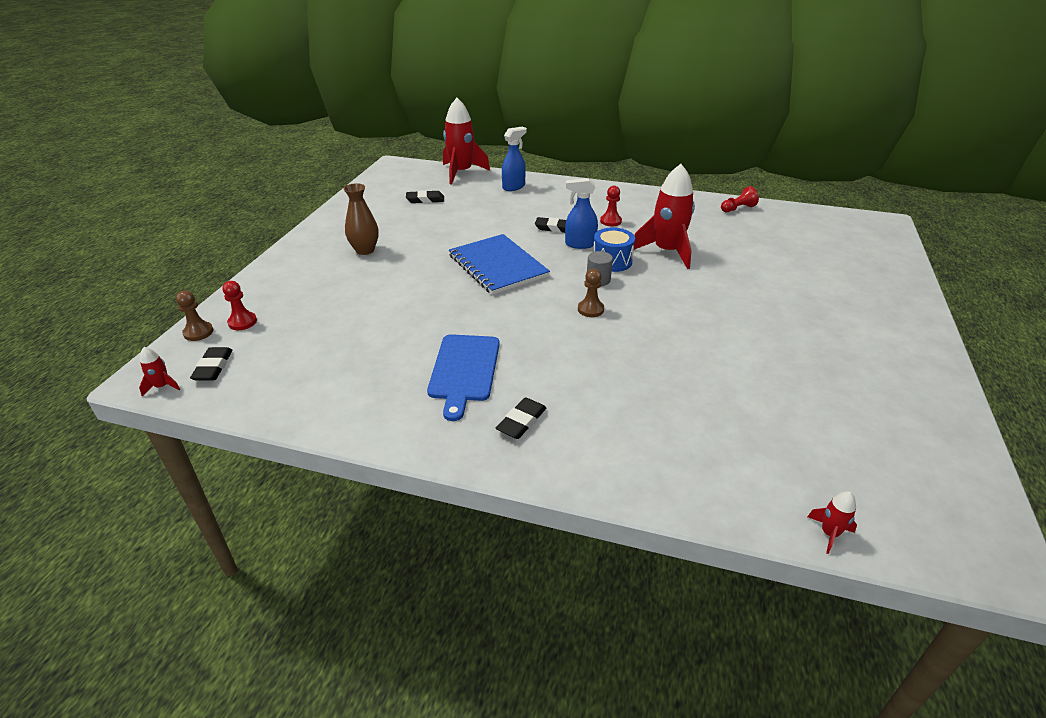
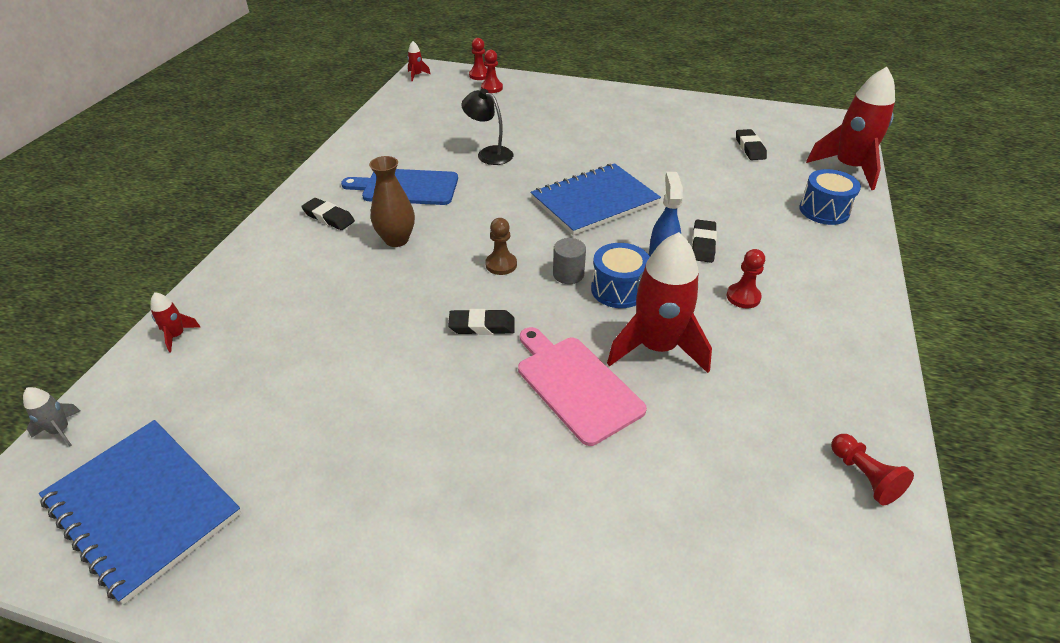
camera: 90 degrees right, 5 degrees up
(198, 332) = (479, 75): brown pawn -> red pawn
(213, 367) = (435, 87): black eraser -> black eraser (482, 326)
(365, 250) = (617, 124): brown vase -> brown vase (396, 240)
(403, 320) = (489, 153): none -> black lamp
(514, 187) = (824, 210): blue spray bottle -> blue drum
(711, 280) = (576, 385): none -> pink cutting board
(829, 533) = (107, 390): red rocket -> red rocket (177, 336)
(890, 552) = (61, 431): none -> grey rocket
(919, 463) = (143, 507): none -> blue notebook

